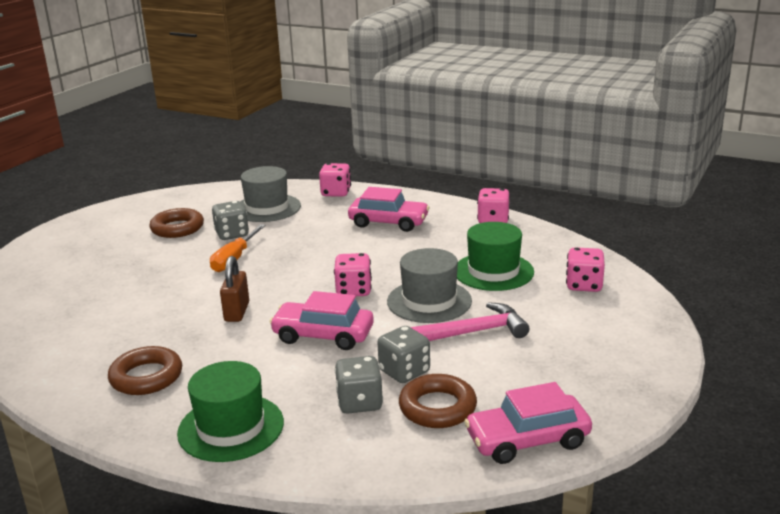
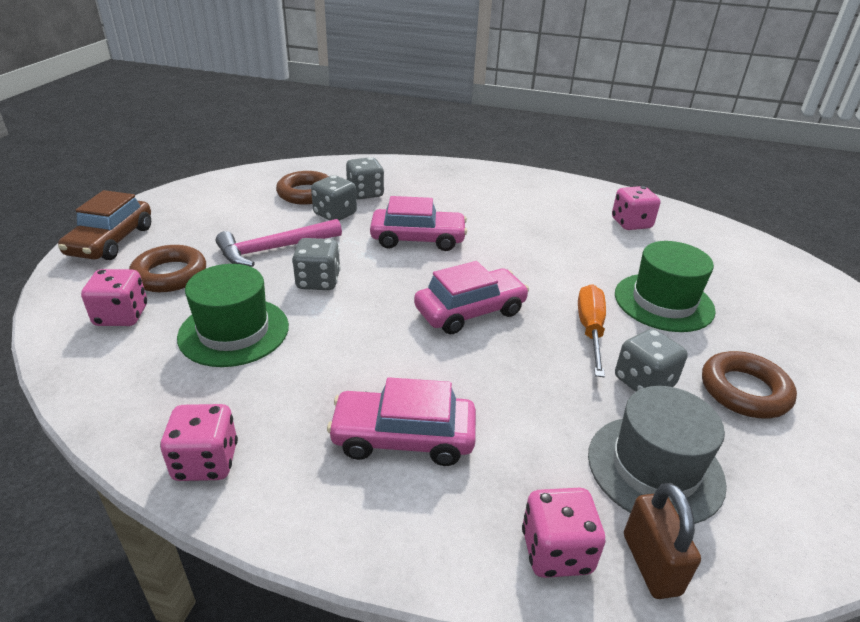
camera: 165 degrees right, 10 degrees up
(146, 377) = (540, 201): brown ring -> brown ring (170, 275)
(231, 427) = (448, 177): green hat -> green hat (663, 302)
(237, 312) = (519, 257): brown padlock -> brown padlock (651, 564)
(353, 290) = (409, 290): pink dice -> pink dice (631, 223)
(429, 301) = (318, 281): grey hat -> grey dice
(527, 440) = (244, 180): pink car -> pink car (470, 311)
(644, 351) = (111, 241): none -> brown car

